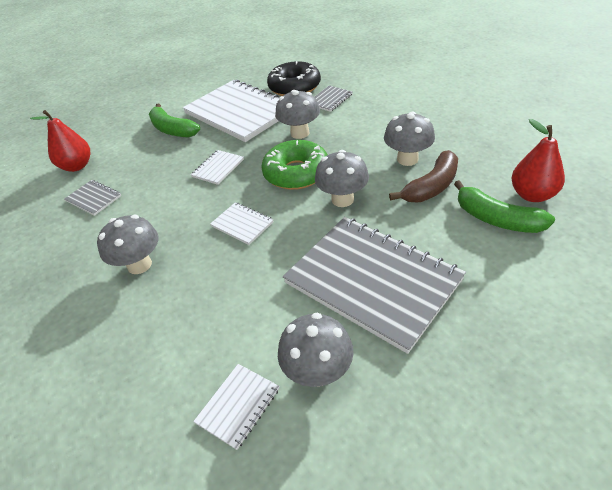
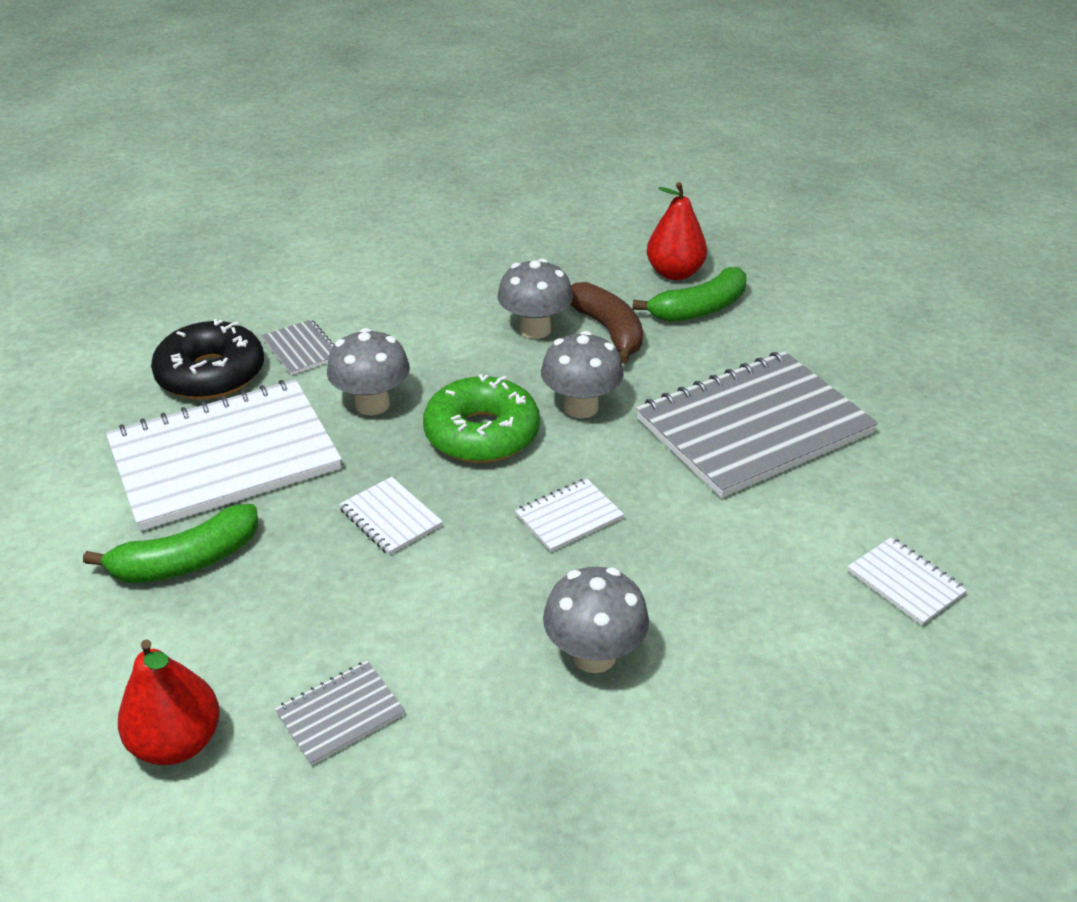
camera: 75 degrees left, 5 degrees down
(318, 372) = (876, 505): grey mushroom -> none

